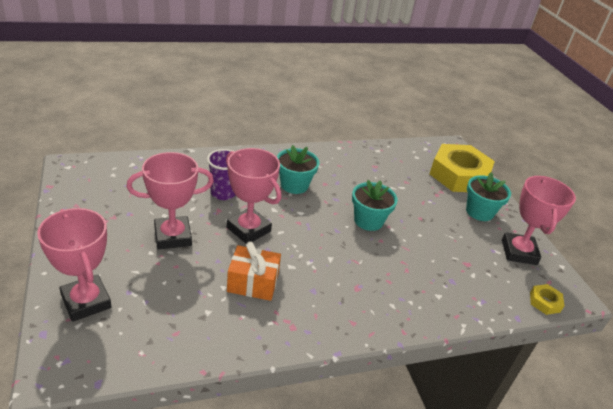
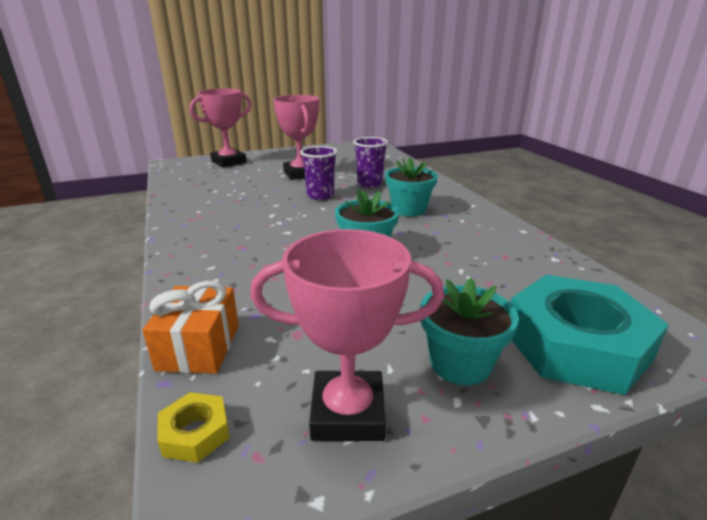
camera: 90 degrees right, 10 degrees down
(248, 229) = (320, 195): pink trophy -> purple cup
(253, 283) = (247, 202): orange gift -> orange gift (199, 347)
(459, 175) = (576, 344): yellow nut -> turquoise nut

